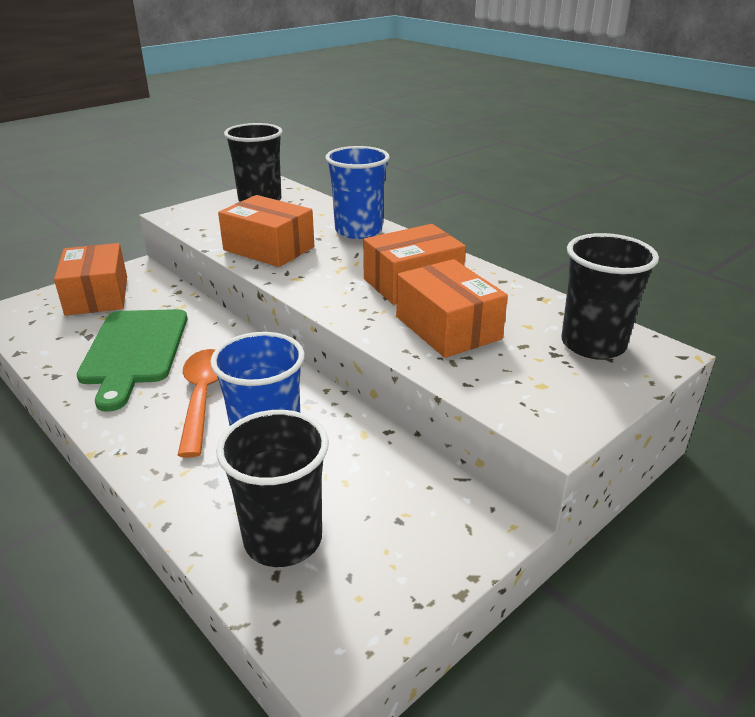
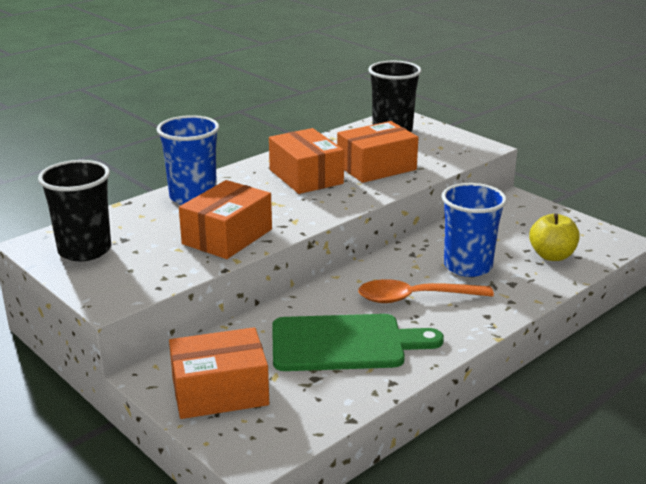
camera: 90 degrees left, 5 degrees down
(283, 539) = (552, 256): black cup -> yellow apple

